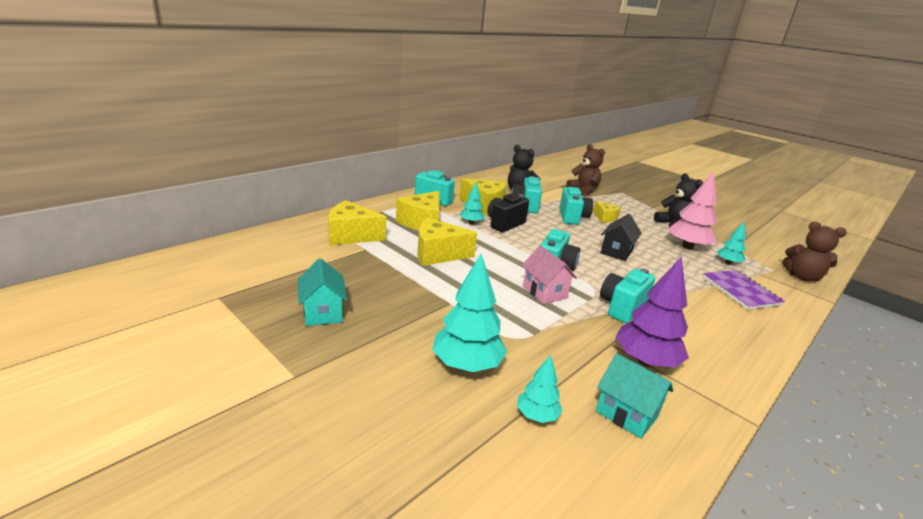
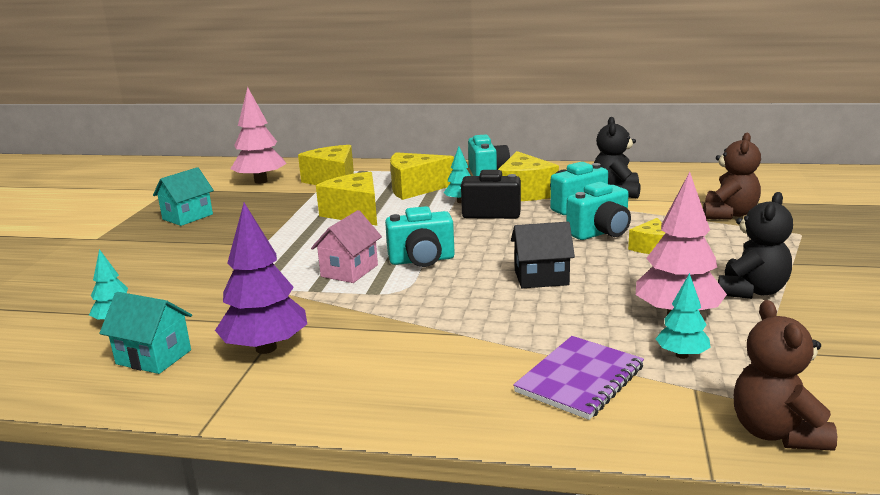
camera: 60 degrees right, 5 degrees down
(292, 256) = (261, 181): none -> pink tree
(467, 364) = (166, 278): turquoise tree -> none
(622, 308) = (377, 313): turquoise camera -> none
(626, 414) = (153, 357): turquoise house -> turquoise house turned 75 degrees counterclockwise

